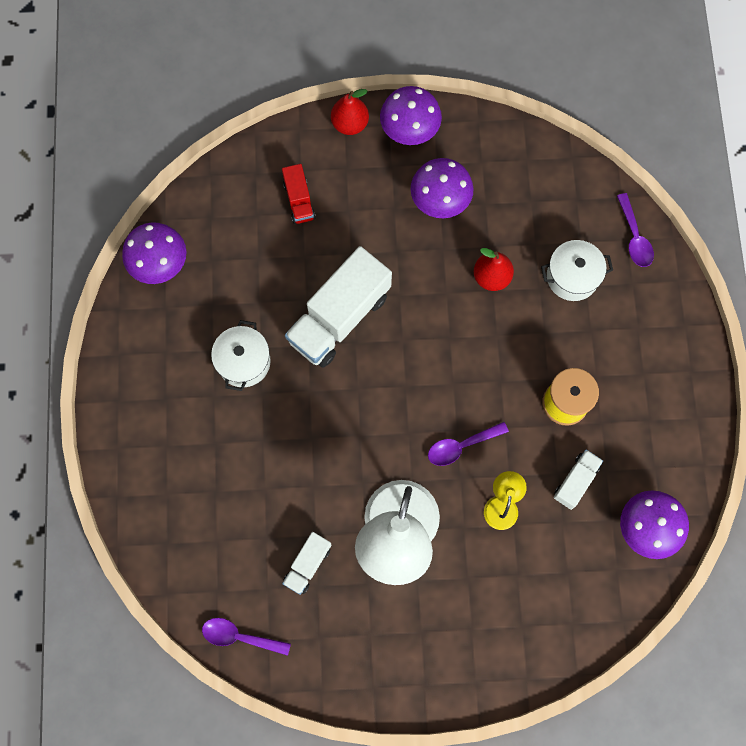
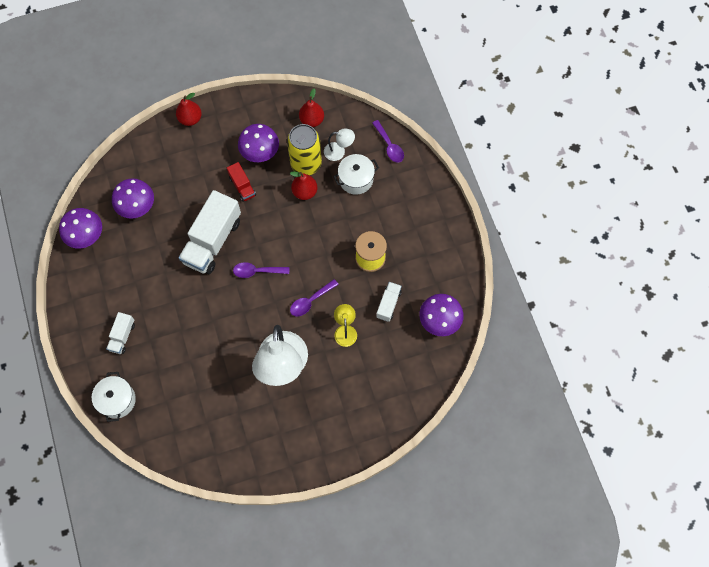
camera: 15 degrees left, 5 degrees down
(239, 636) = (195, 457): purple spoon -> purple spoon (257, 271)
(244, 362) = (156, 284): white pot -> white pot (117, 400)
(299, 201) = (168, 174): red truck -> red truck (242, 186)
(307, 564) = (229, 400): white truck -> white truck (122, 336)
(409, 132) = (230, 115): purple mushroom -> purple mushroom (137, 208)
(503, 234) = (306, 164): none -> yellow can
(527, 169) = (312, 120): none -> red pear
(556, 228) = (339, 151): none -> white lamp

